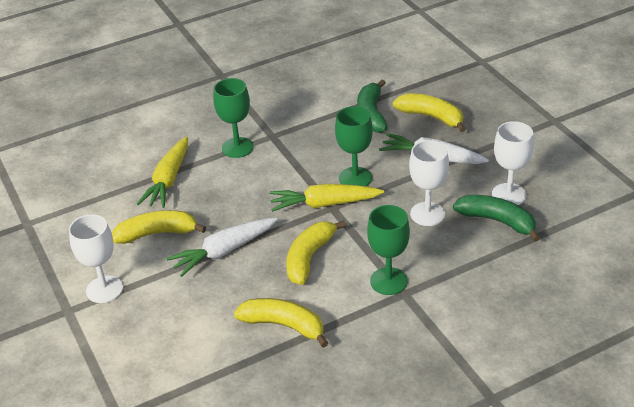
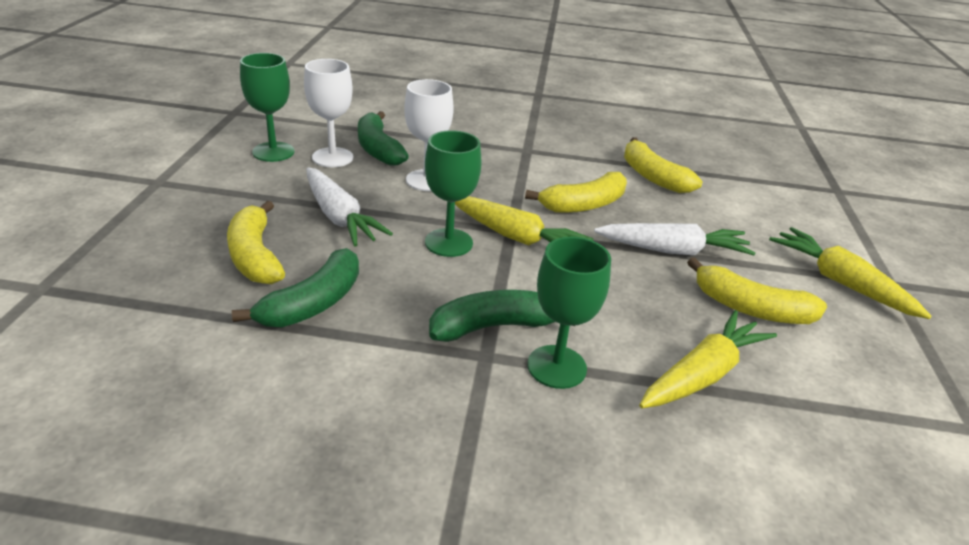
camera: 150 degrees left, 5 degrees down
(104, 289) = (840, 282): white goblet -> yellow carrot
(282, 148) = (493, 327): none -> green banana
(388, 281) = (530, 160): green goblet -> green goblet (273, 152)

